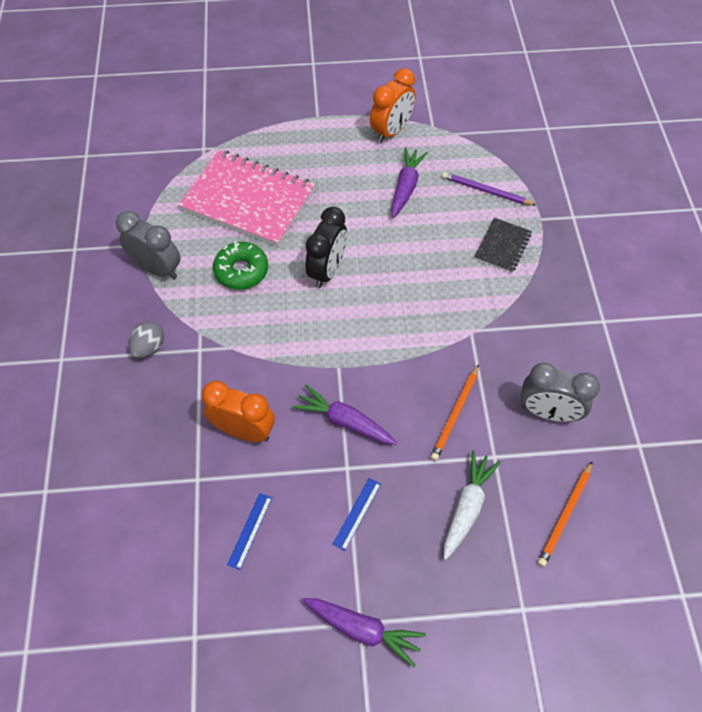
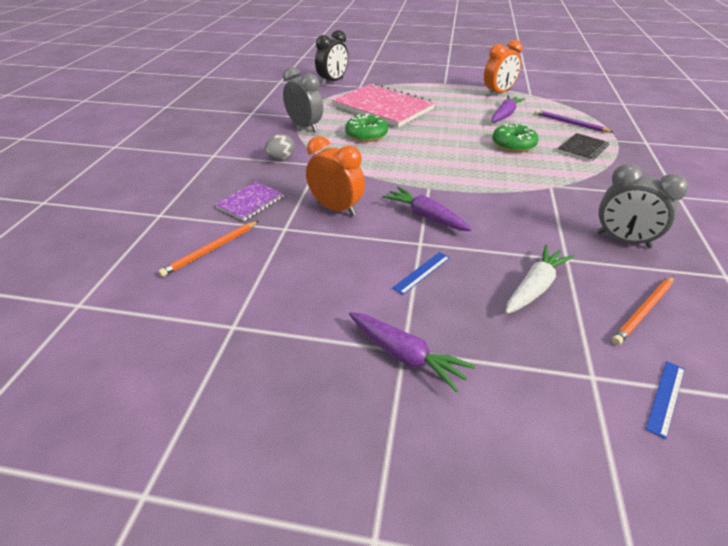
camera: 15 degrees right, 20 degrees down
(143, 443) = (250, 203): none -> purple notebook
(250, 530) = (317, 265): blue ruler -> blue ruler (665, 397)
(327, 270) = (433, 142): black clock -> black clock (332, 82)
(423, 254) = (513, 144): none -> green donut
(455, 414) = (530, 227): orange pencil -> orange pencil (211, 250)

